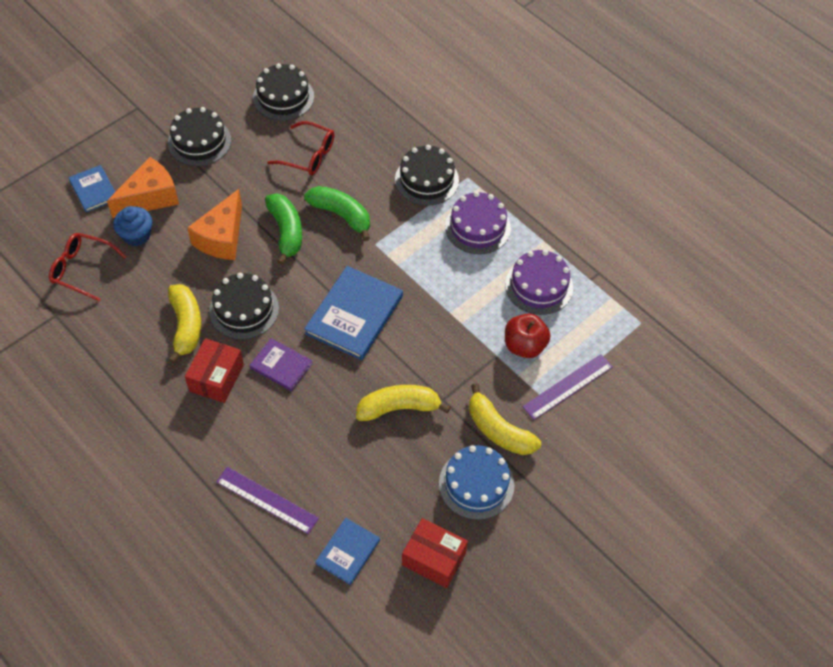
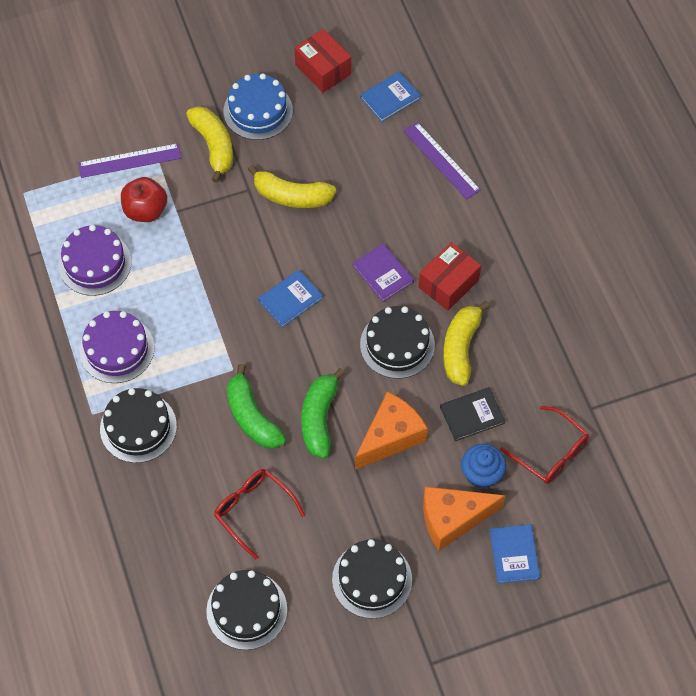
camera: 155 degrees left, 5 degrees up
(158, 276) = (472, 415): none -> black book
(354, 314) = (290, 299): blue book -> blue book, size x0.57

